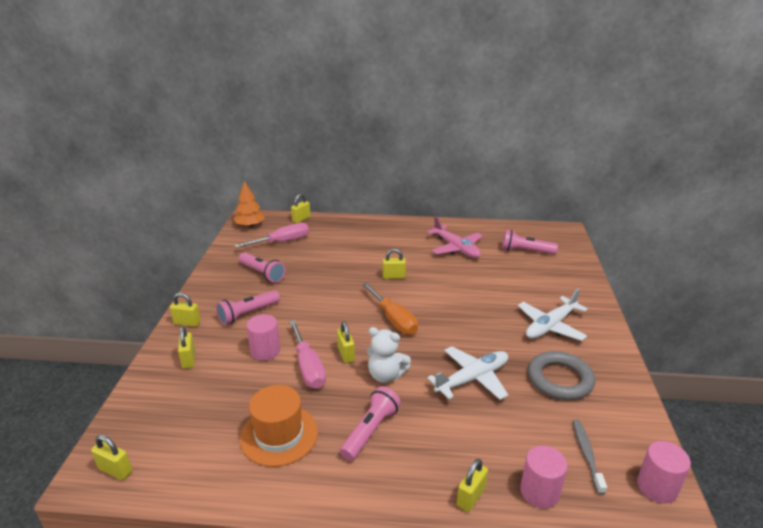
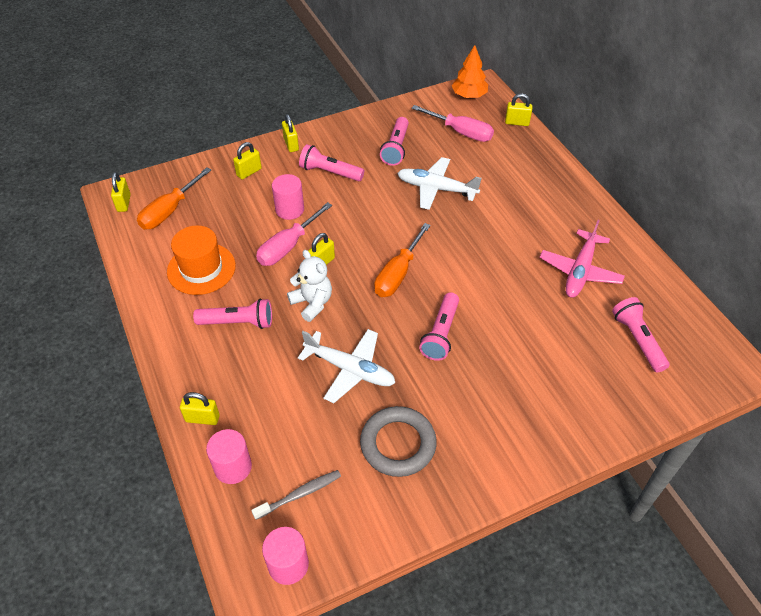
camera: 60 degrees right, 20 degrees up
(173, 434) = (169, 211): none -> orange screwdriver
(386, 375) = (312, 303): white teddy bear -> white teddy bear turned 150 degrees clockwise
(393, 276) = (472, 242): yellow padlock -> none
(468, 321) = (441, 333): none -> pink flashlight
(551, 326) = (490, 411): white plane -> white plane (436, 189)

